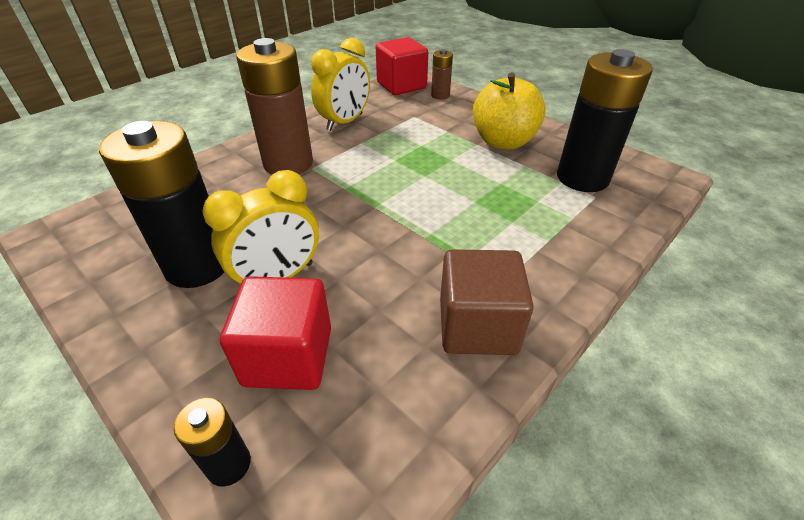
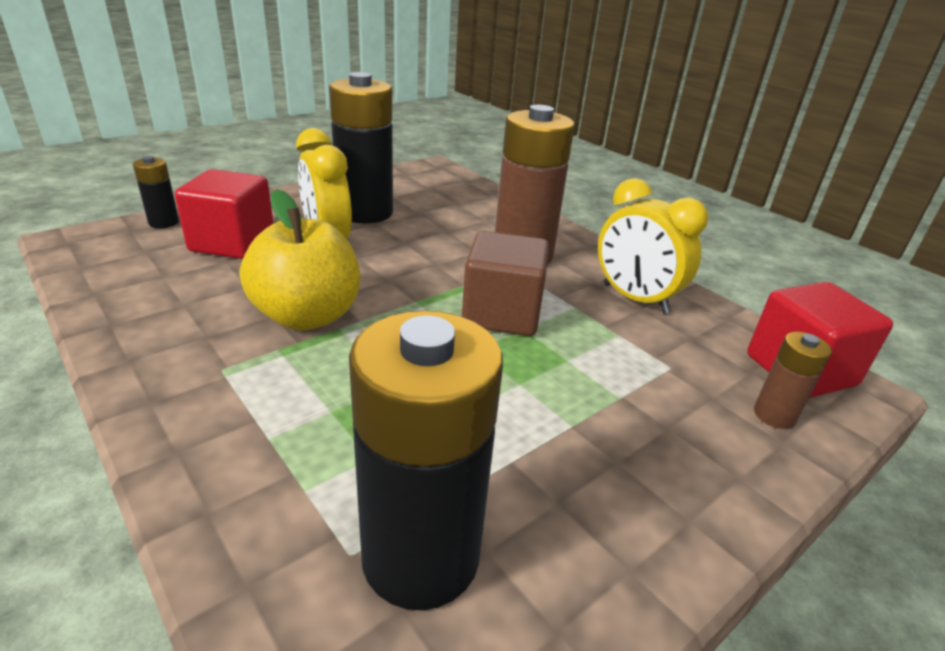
camera: 95 degrees right, 10 degrees down
(477, 326) = (176, 337): brown cube -> brown cube (502, 314)
(503, 142) = (579, 465): yellow apple -> yellow apple (307, 316)

